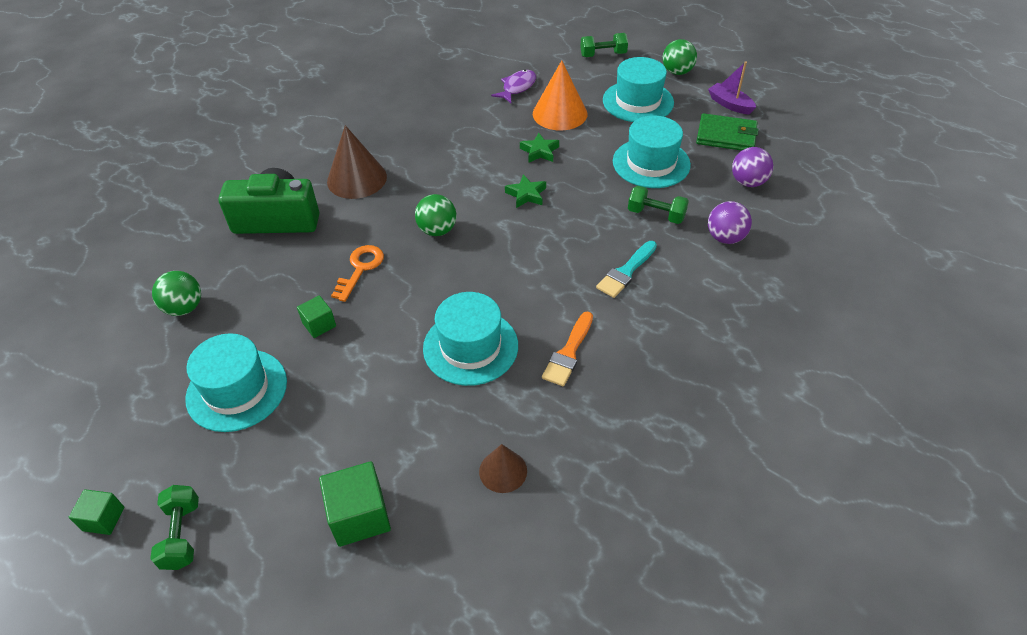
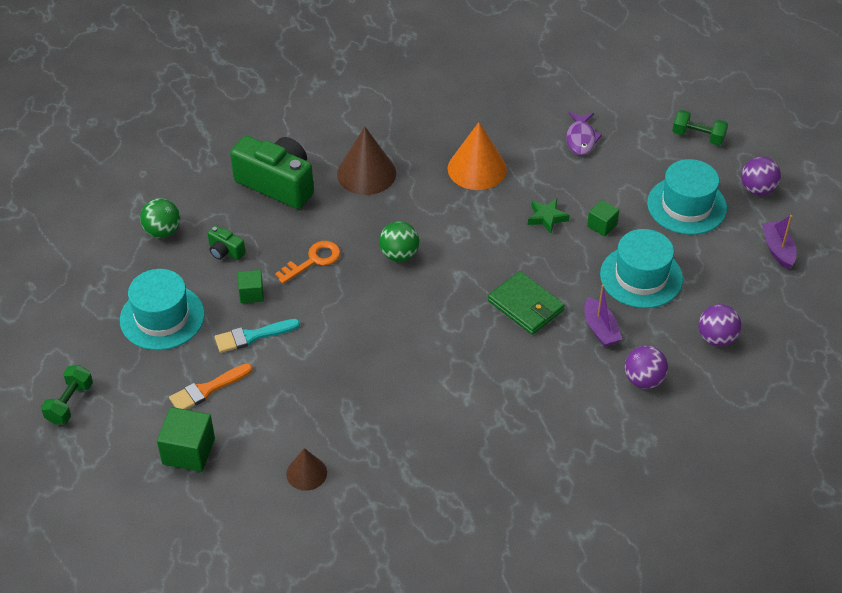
camera: 30 degrees right, 0 degrees up
(103, 519) = (28, 366): green cube -> green cube (602, 225)
(265, 298) = (225, 251): none -> green camera
(470, 347) = (352, 369): turquoise hat -> none
(517, 87) = (581, 138): purple fish -> purple fish turned 120 degrees clockwise
(526, 195) = (500, 256): green star -> none
(559, 113) = (598, 185): orange cone -> orange cone (477, 169)
(568, 353) = (424, 411): orange brush -> orange brush (207, 389)
(626, 272) = (528, 368): turquoise brush -> turquoise brush (252, 336)
(656, 215) = (600, 329): green dumbbell -> purple boat
(677, 72) = (757, 189): green ball -> purple ball
(726, 136) = (741, 282): green wallet -> green wallet (526, 306)

